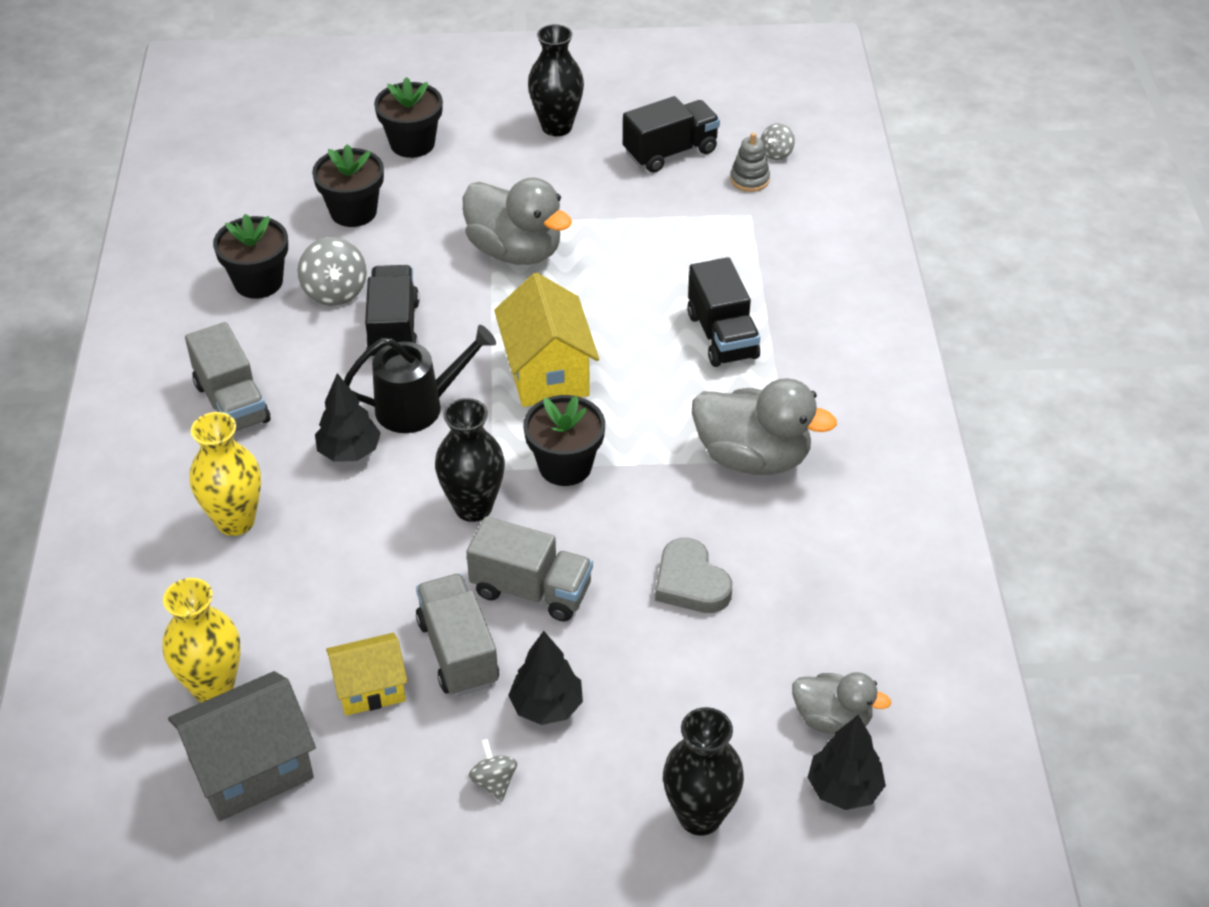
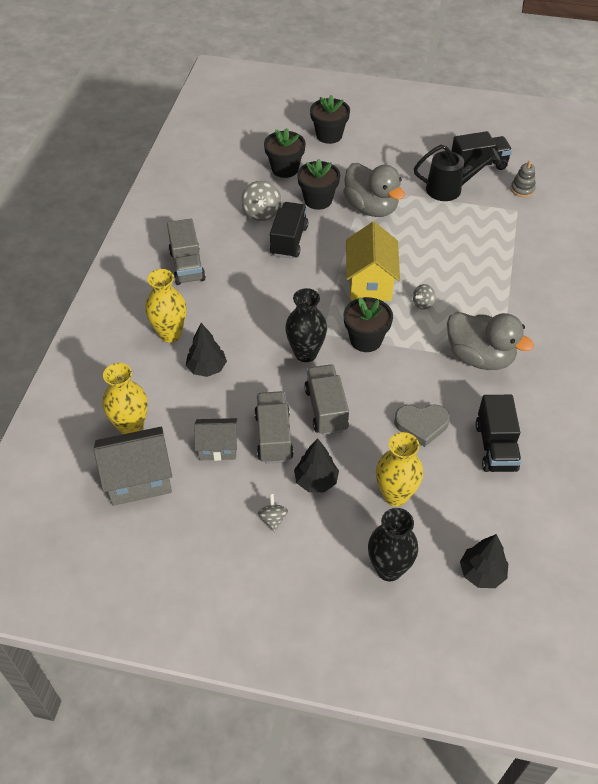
camera: 15 degrees right, 5 degrees up
(258, 282) = (221, 200): black flower pot -> black flower pot (318, 200)
(349, 452) = (244, 307): black tree -> black tree (207, 368)
(370, 688) = (218, 447): yellow house -> grey house
(419, 406) = (291, 288): black watering can -> black watering can (449, 189)
(531, 590) = (326, 409): grey truck -> grey truck turned 135 degrees counterclockwise
(557, 127) = (415, 139): black vase -> none
(679, 700) = (395, 495): none -> yellow vase
(690, 582) = (421, 425): grey heart -> grey heart turned 75 degrees counterclockwise
(722, 336) = (480, 280): black truck -> black truck (495, 447)
(776, 153) = (543, 176): grey spinning top -> grey spinning top (423, 304)
(832, 719) = (486, 528): grey duck -> none

